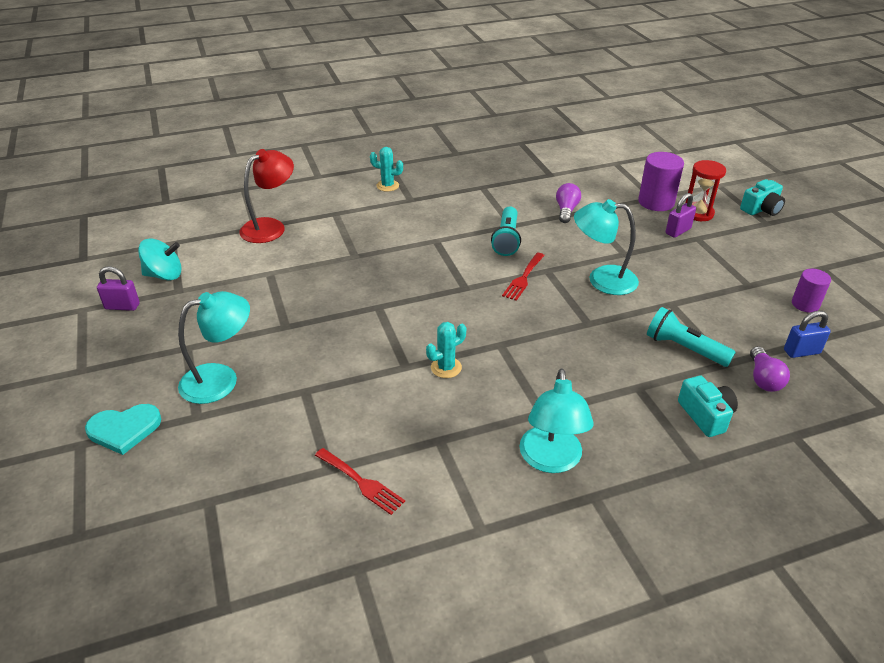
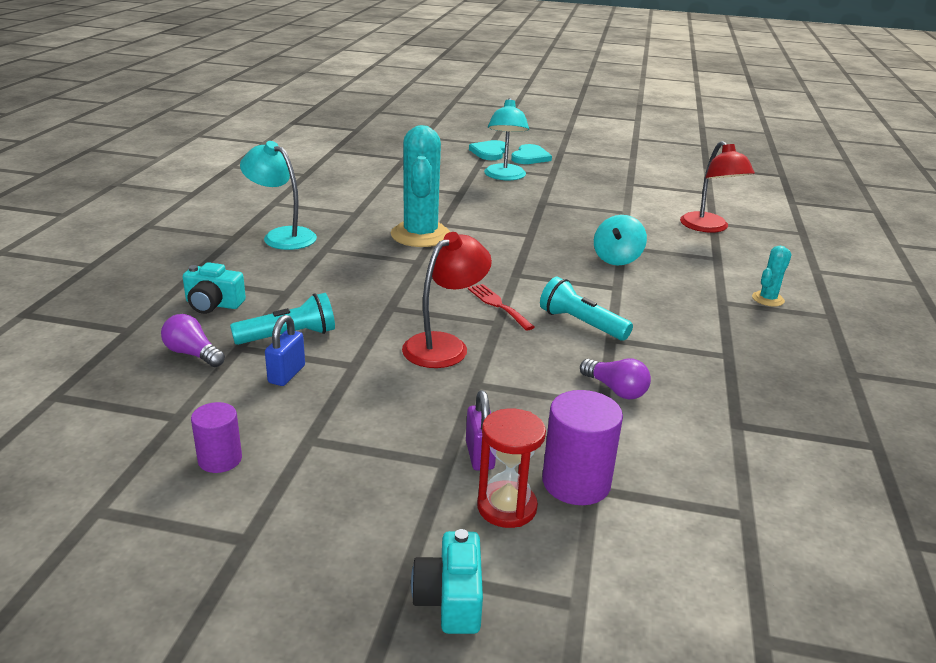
camera: 120 degrees right, 10 degrees down
(122, 306) = (624, 168): purple padlock -> none
(124, 386) = (530, 157): none -> turquoise heart
(164, 275) = (657, 183): turquoise spinning top -> turquoise spinning top (617, 259)
(362, 482) = (358, 187): red fork -> none
(446, 367) = (420, 235): turquoise cactus -> turquoise cactus, size x2.14
(602, 279) = (444, 345): turquoise lamp -> red lamp
(801, 352) = (177, 400): blue padlock -> blue padlock (286, 374)

